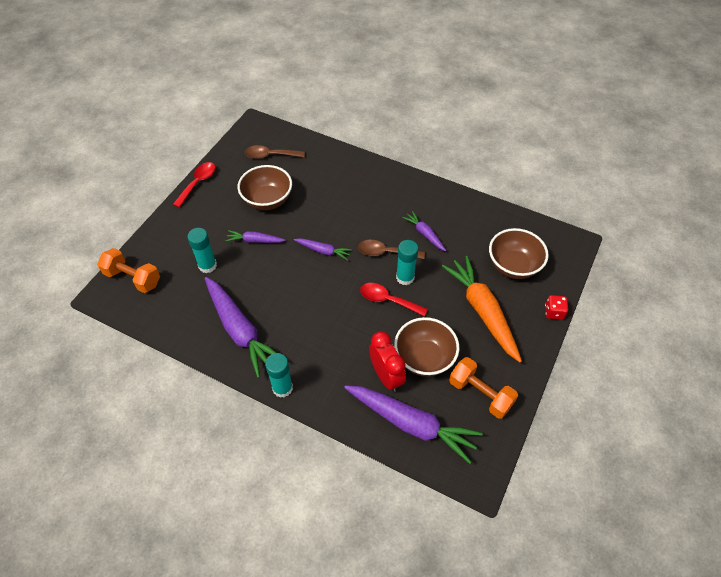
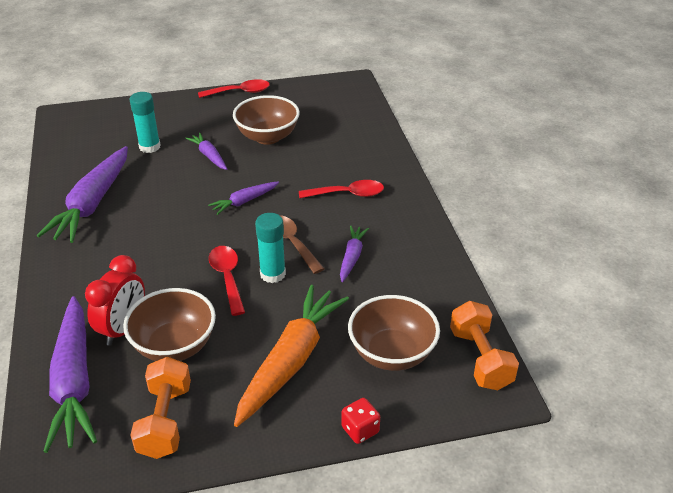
camera: 50 degrees right, 15 degrees down
(133, 278) = (94, 119): orange dumbbell -> orange dumbbell (480, 359)
(270, 155) = (326, 109): brown spoon -> none
(282, 388) = (46, 264): turquoise glue stick -> none
(323, 251) = (244, 201): purple carrot -> purple carrot turned 75 degrees clockwise
(367, 200) = (347, 194): none -> red spoon

